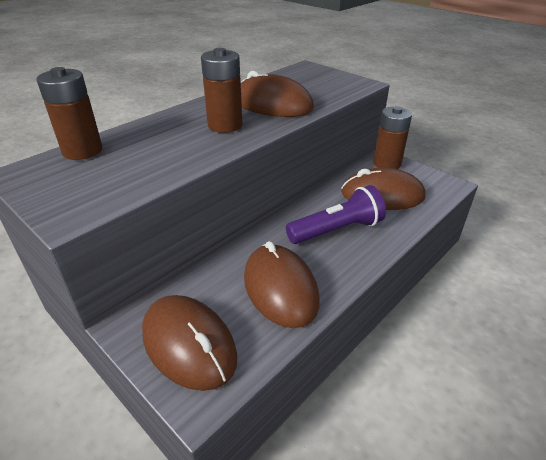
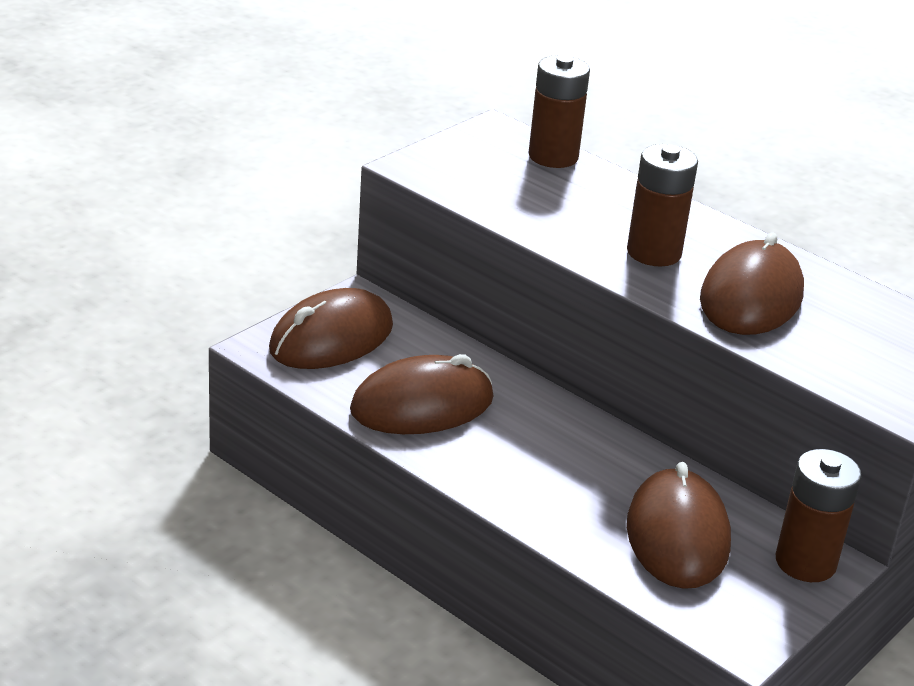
camera: 85 degrees right, 5 degrees down
(337, 230) = (558, 468): purple flashlight -> none

